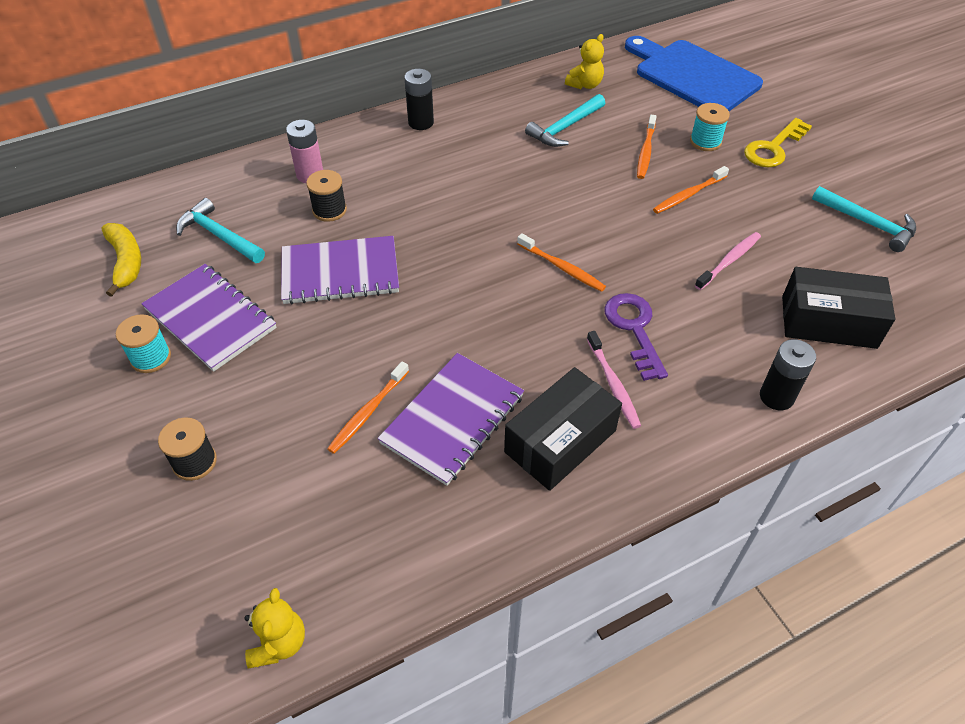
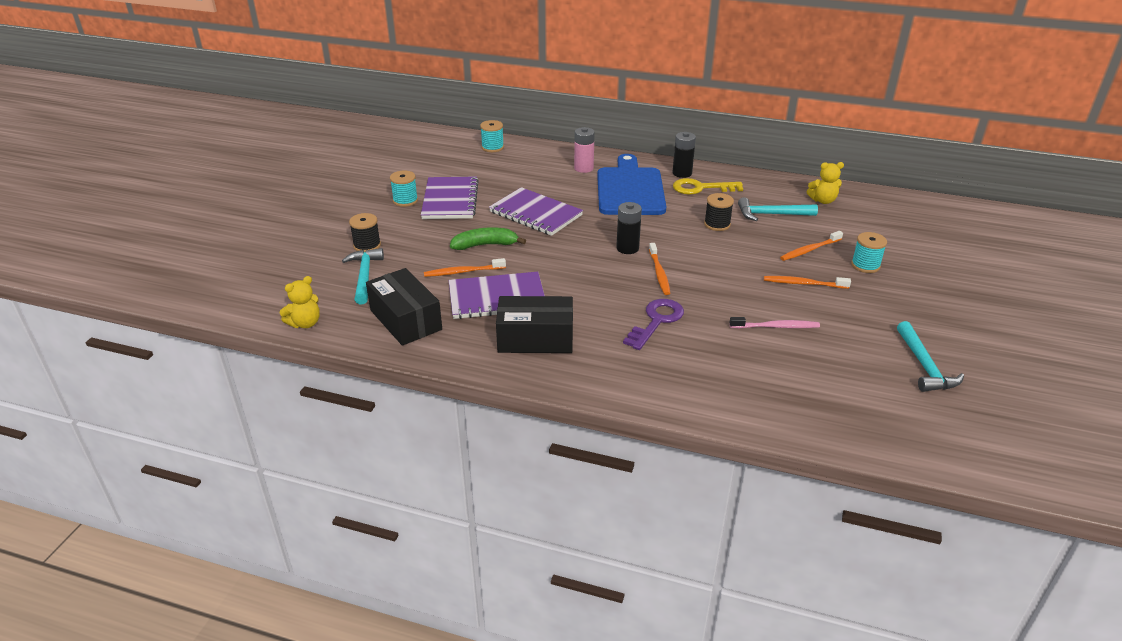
camera: 45 degrees right, 15 degrees down
(126, 262) = (447, 161): yellow banana -> none
(158, 206) = (492, 147): none -> turquoise spool
(219, 236) = (502, 171): turquoise hammer -> turquoise hammer (364, 276)
(329, 210) = (570, 187): black spool -> black spool (717, 224)
(342, 356) = (485, 245): none -> green banana
(613, 385) = (603, 335): pink toothbrush -> none
(692, 75) = (918, 230): blue cutting board -> blue cutting board (630, 189)
(773, 148) = (917, 293): yellow key -> yellow key (701, 188)
(776, 397) = (694, 400): black battery -> black battery (627, 248)
(828, 322) = (796, 391): black box -> black box (405, 320)

